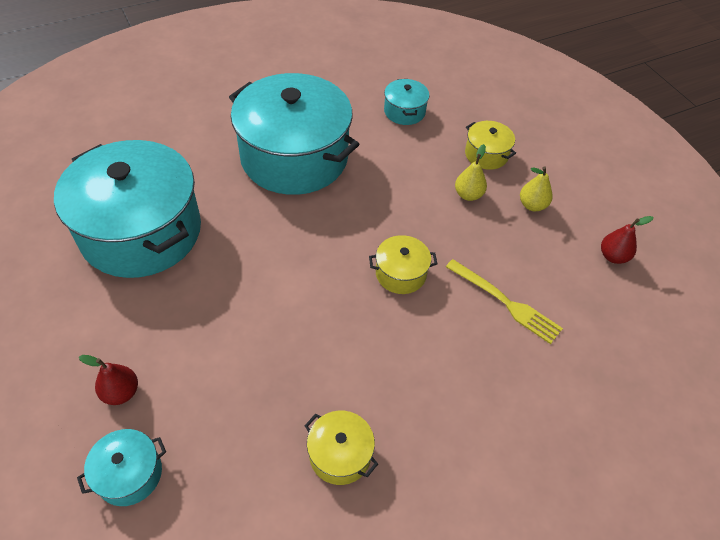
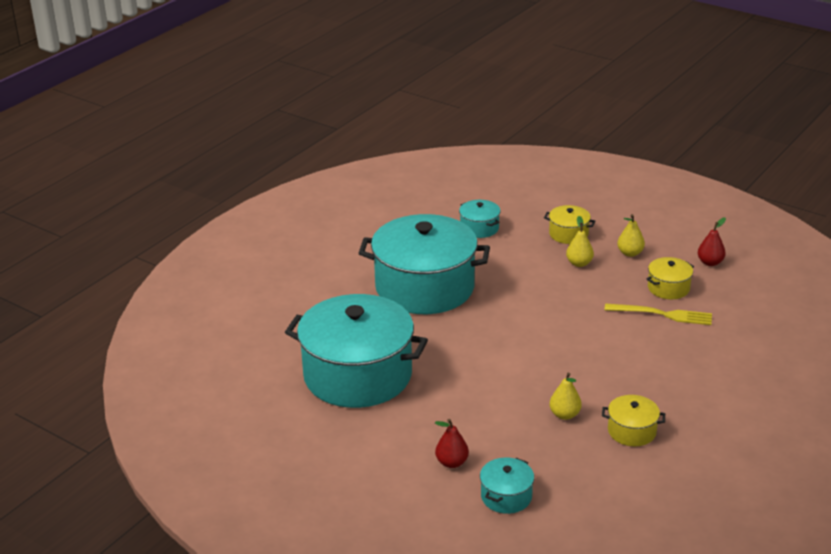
camera: 25 degrees left, 20 degrees down
(288, 389) = (564, 415): none -> yellow pear
(401, 273) = (577, 326): yellow pot -> yellow pot (668, 288)

